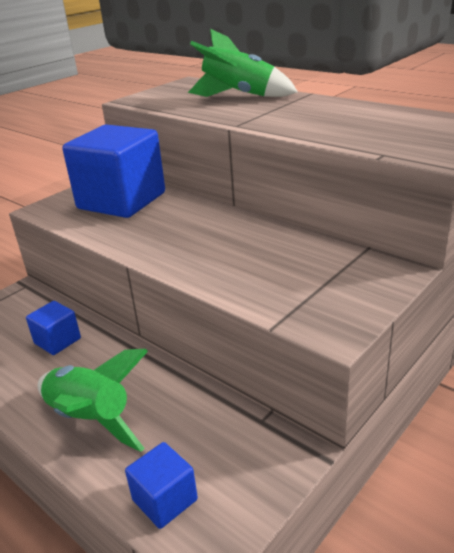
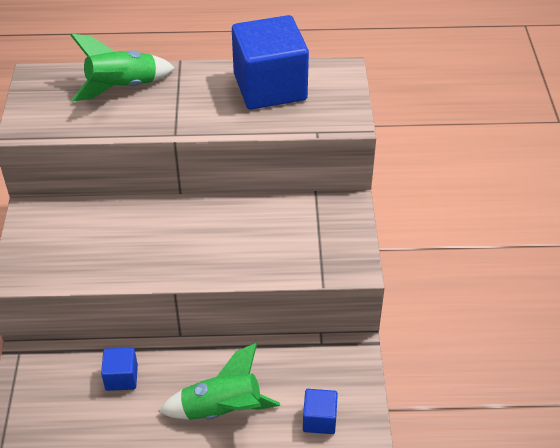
camera: 45 degrees left, 15 degrees up
(122, 201) = (79, 233): blue cube -> blue cube (270, 87)

